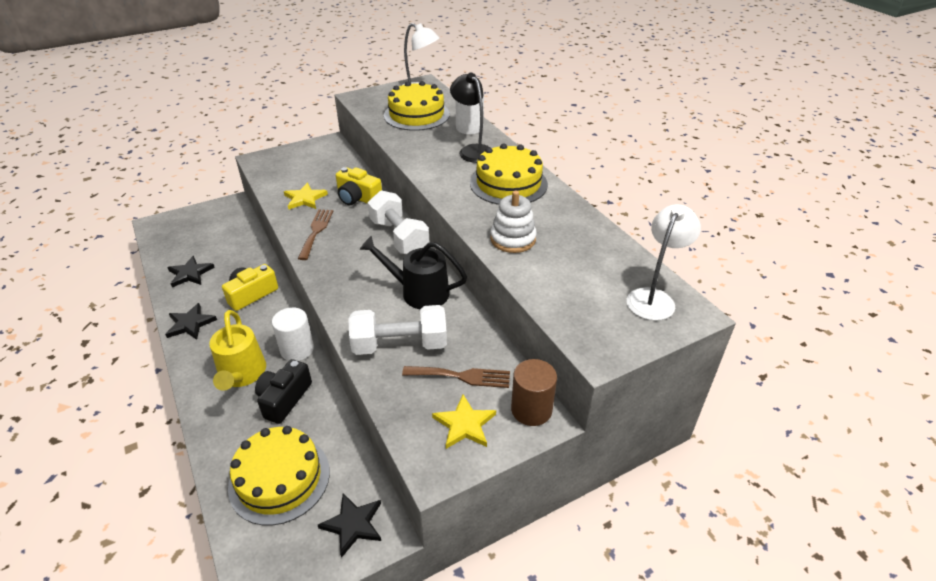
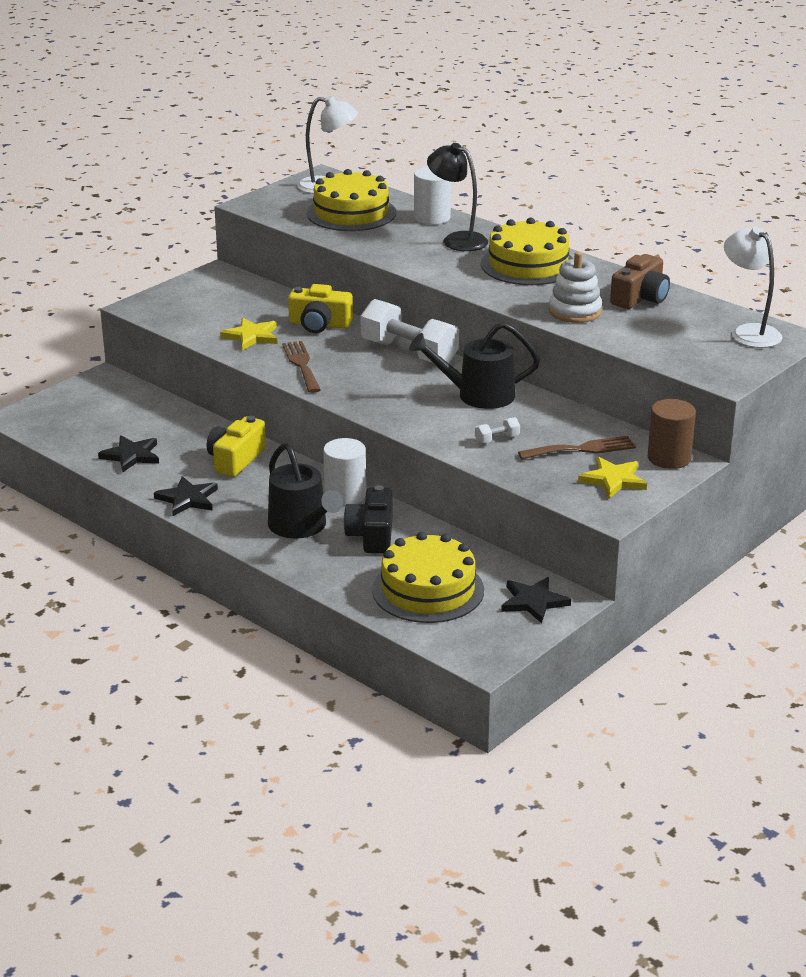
camera: 20 degrees left, 10 degrees down
(241, 374) = (301, 526): yellow watering can -> black watering can
(400, 345) = (497, 439): white dumbbell -> white dumbbell, size x0.40
(578, 236) = (640, 298): none -> brown camera
(654, 298) = (749, 332): white lamp -> white lamp turned 45 degrees counterclockwise

